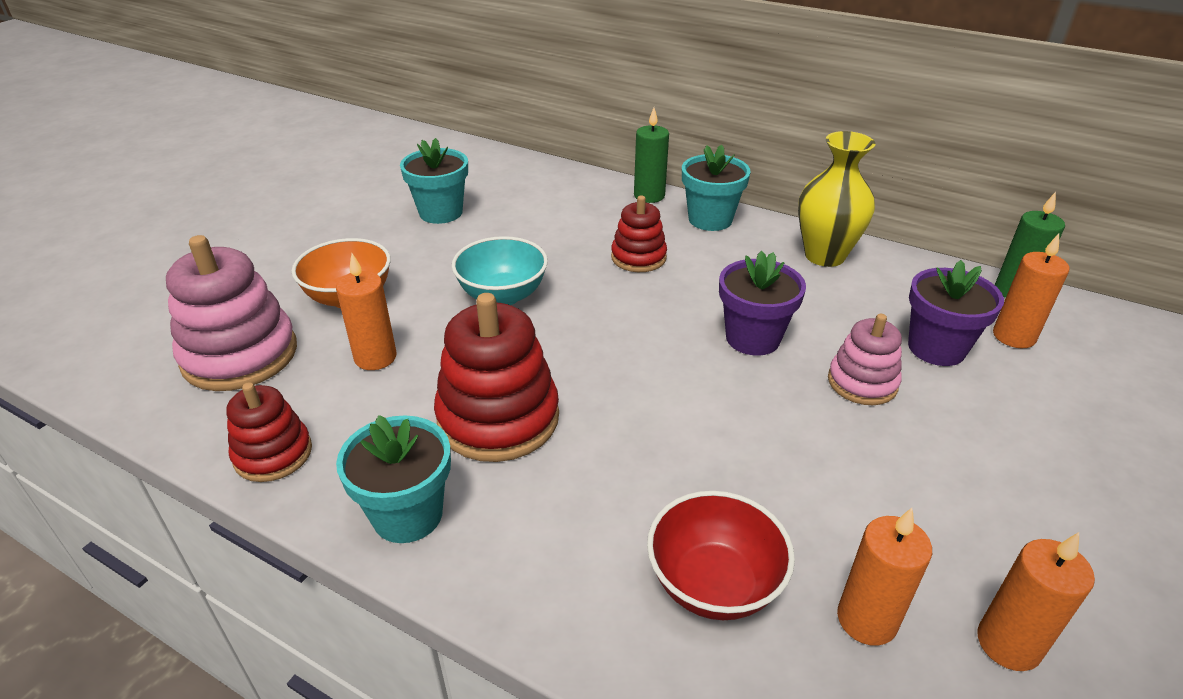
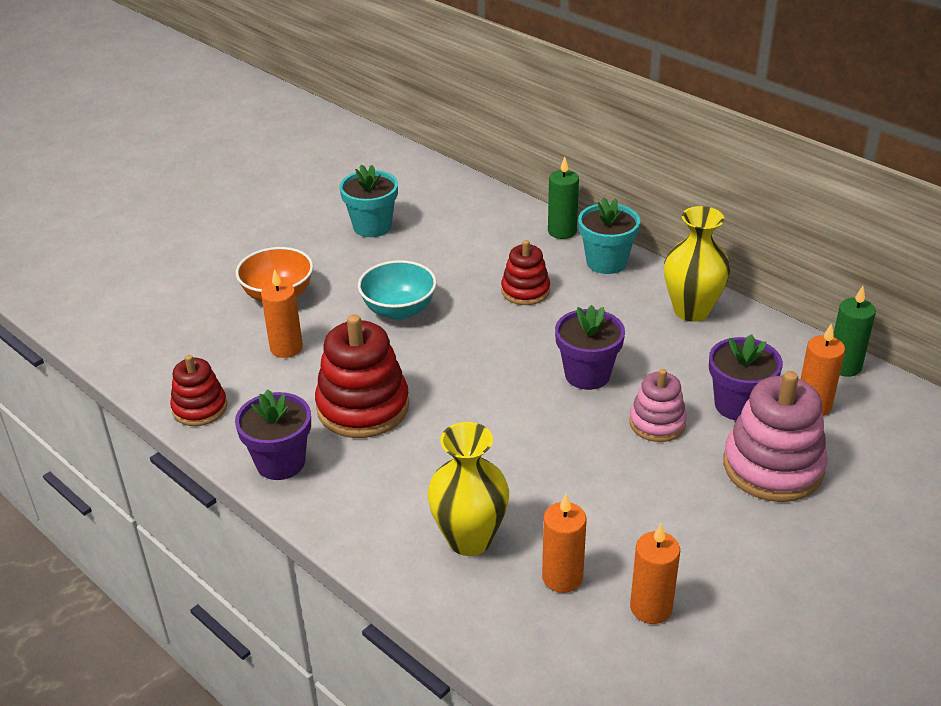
camera: 15 degrees right, 0 degrees up
(240, 355) = (188, 332): pink stacking toy -> pink stacking toy (773, 467)
(407, 515) = (280, 462): turquoise flower pot -> purple flower pot
(713, 584) = (469, 539): red bowl -> yellow vase

